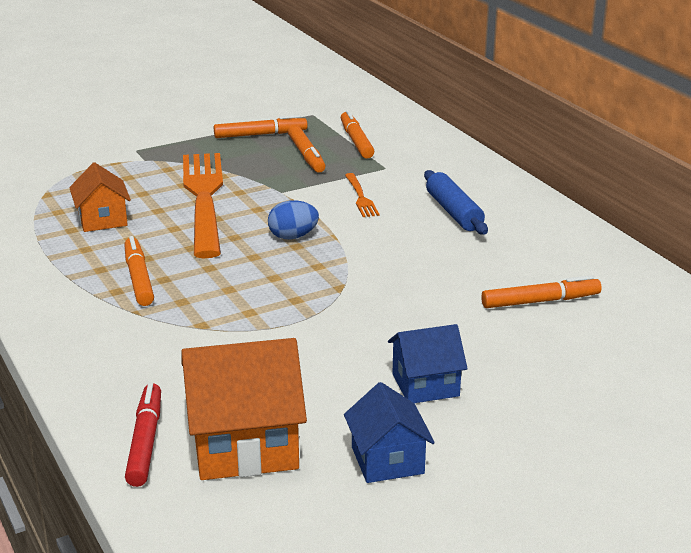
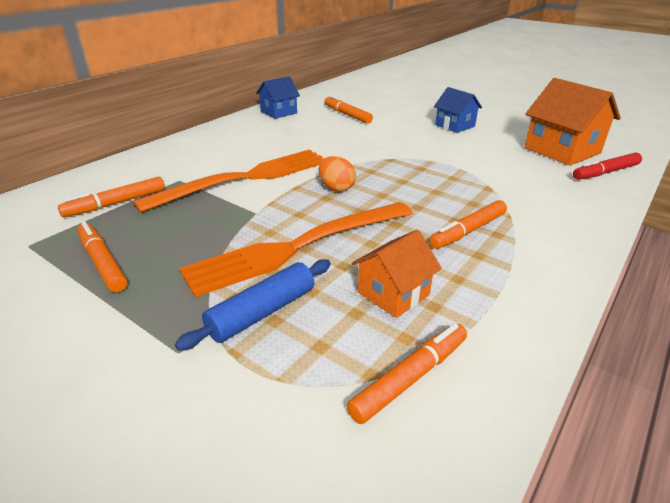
camera: 115 degrees left, 5 degrees up
(293, 236) = (336, 188): blue egg -> orange egg
(306, 155) = (161, 220): orange marker -> orange marker (410, 377)
(361, 197) = (247, 178): orange fork -> orange fork, size x2.40
(387, 460) = (518, 124): blue house -> blue house (278, 112)
(453, 212) = (252, 146): blue rolling pin -> blue rolling pin (262, 312)

